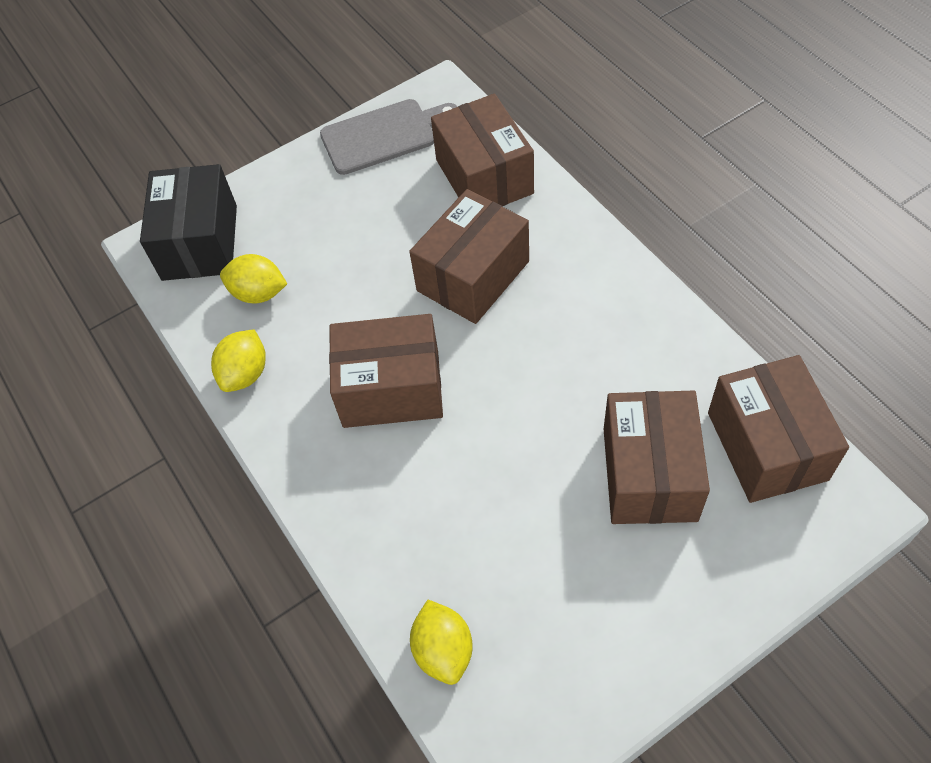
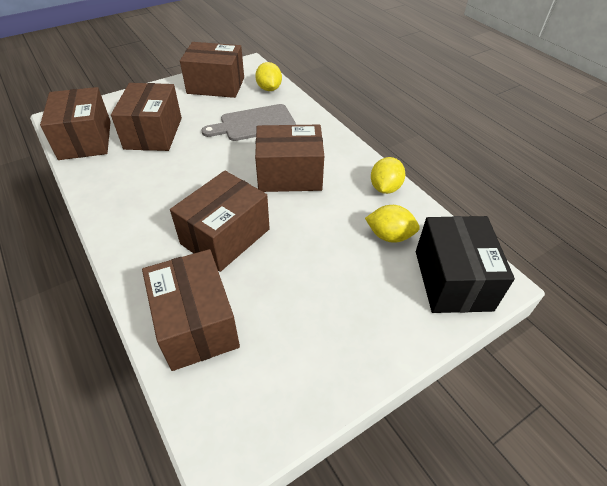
camera: 175 degrees right, 10 degrees down
(384, 135) = (292, 386): grey cutting board -> grey cutting board (254, 123)
(570, 656) = (216, 85): none -> brown box

